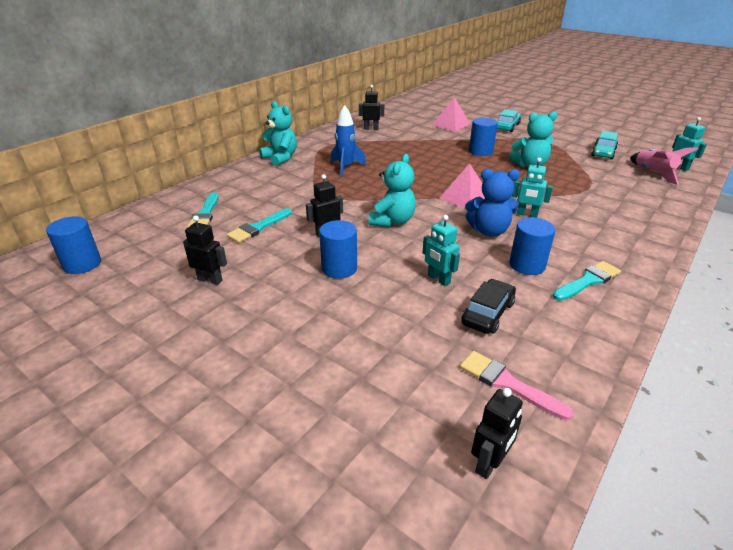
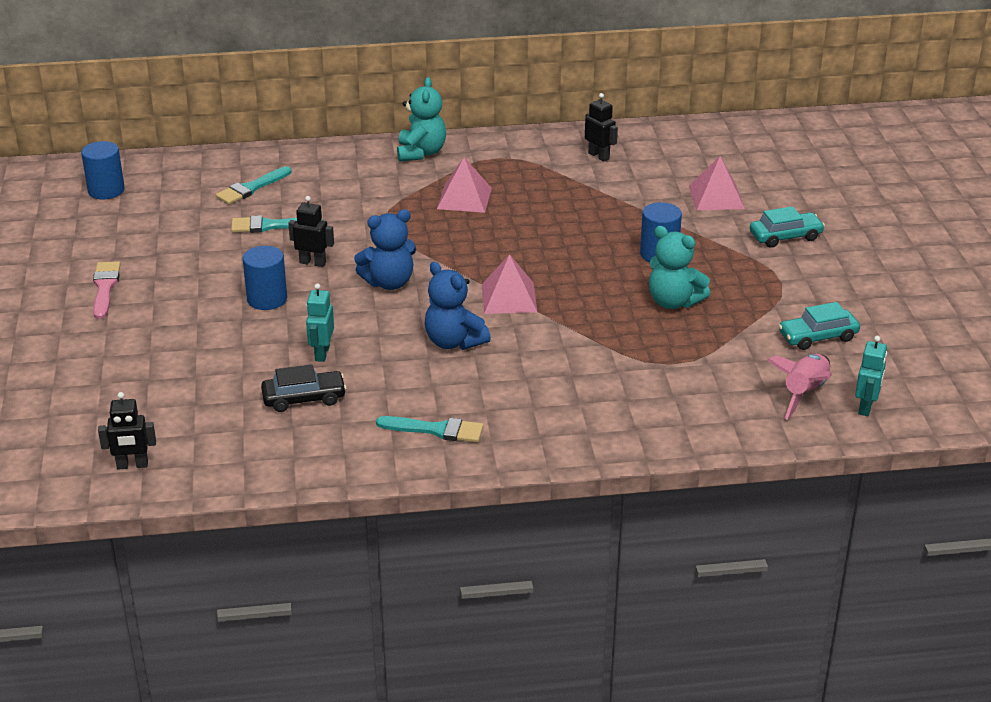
camera: 45 degrees right, 0 degrees up
(210, 280) = (166, 254): black robot -> none
(346, 167) = (464, 198): blue rocket -> pink pyramid
(392, 221) = (389, 282): turquoise teddy bear -> blue teddy bear
(507, 383) = (223, 442): pink brush -> pink brush (105, 287)
(527, 214) = (528, 349): turquoise robot -> none
(527, 265) = (416, 388): blue cylinder -> none

